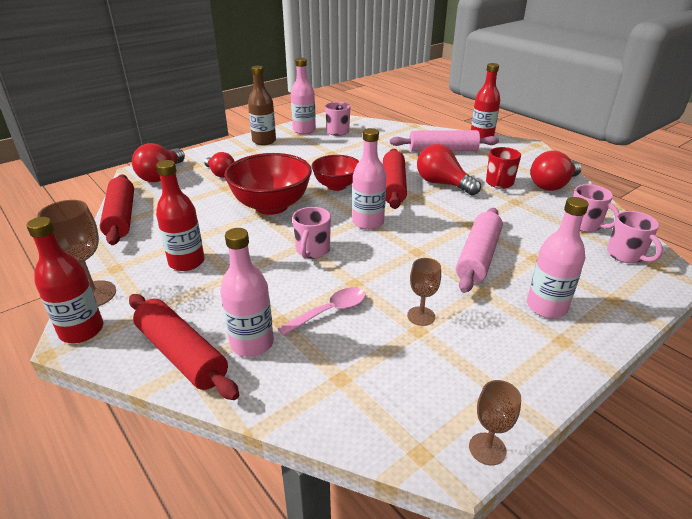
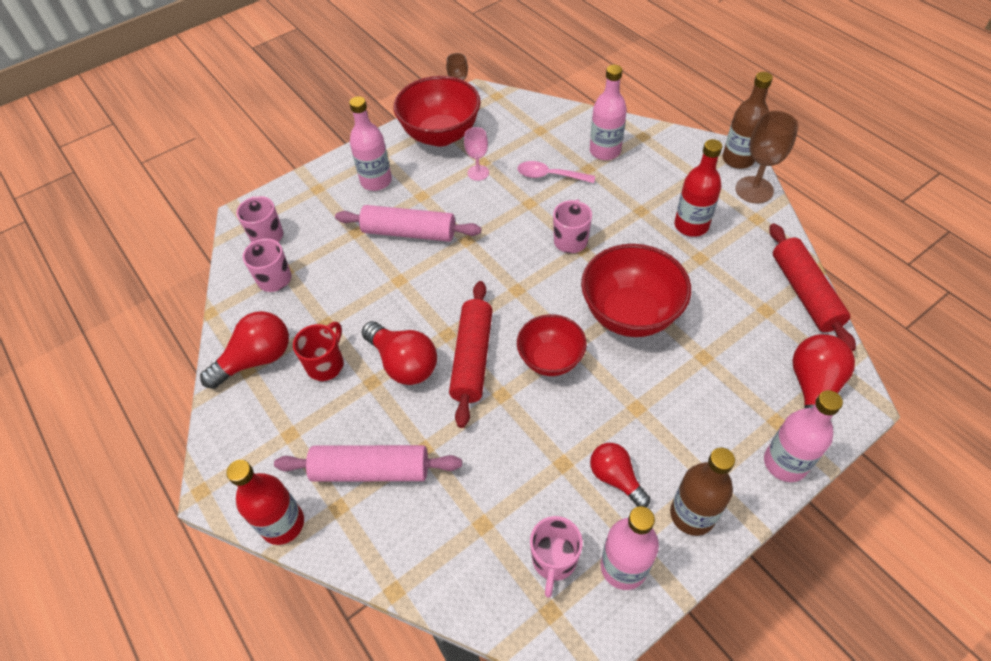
camera: 175 degrees left, 20 degrees up
(82, 330) = (738, 159): red bottle -> brown bottle
(181, 354) = (652, 143): red rolling pin -> none
(220, 174) = (726, 394): red light bulb -> red light bulb (616, 478)
(329, 312) = (550, 176): pink spoon -> pink spoon turned 45 degrees clockwise
(368, 222) = (512, 283): pink bottle -> pink bottle (785, 463)
(421, 316) = (478, 173): brown goblet -> pink goblet
(478, 257) = (409, 232): pink rolling pin -> pink rolling pin turned 75 degrees clockwise
(491, 371) = (441, 135): none -> red bowl

